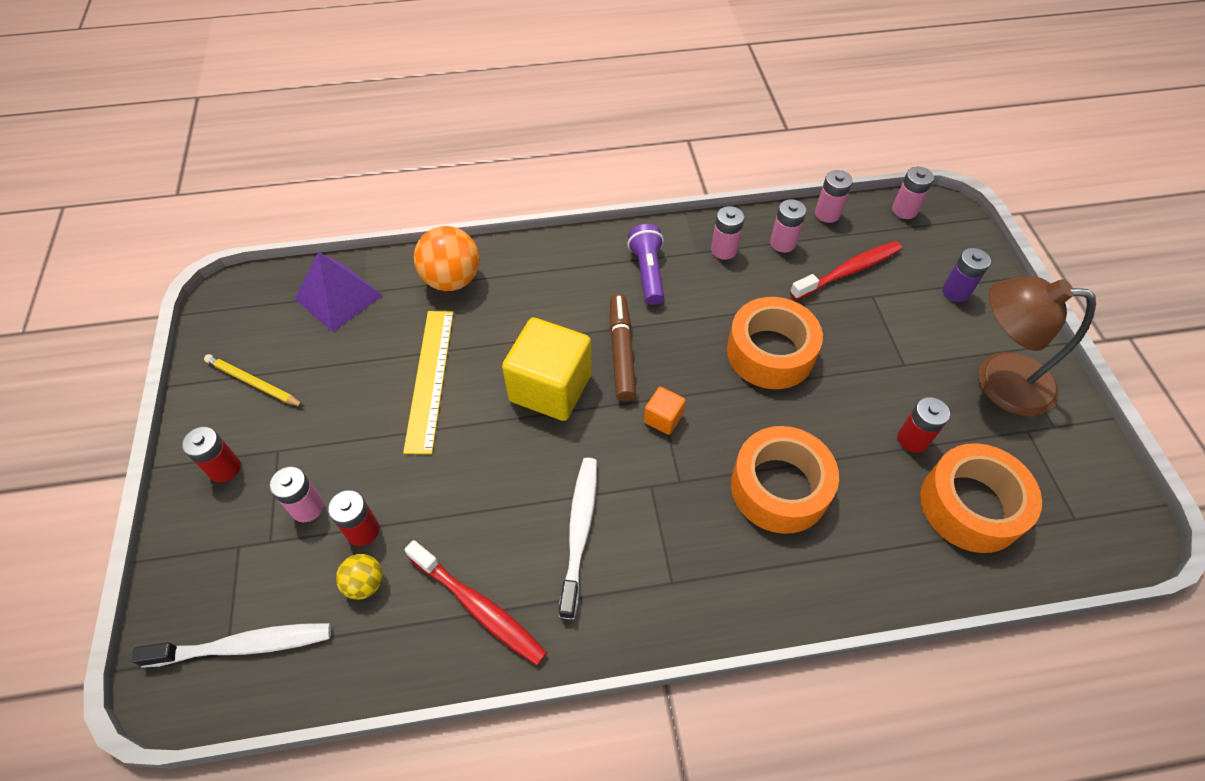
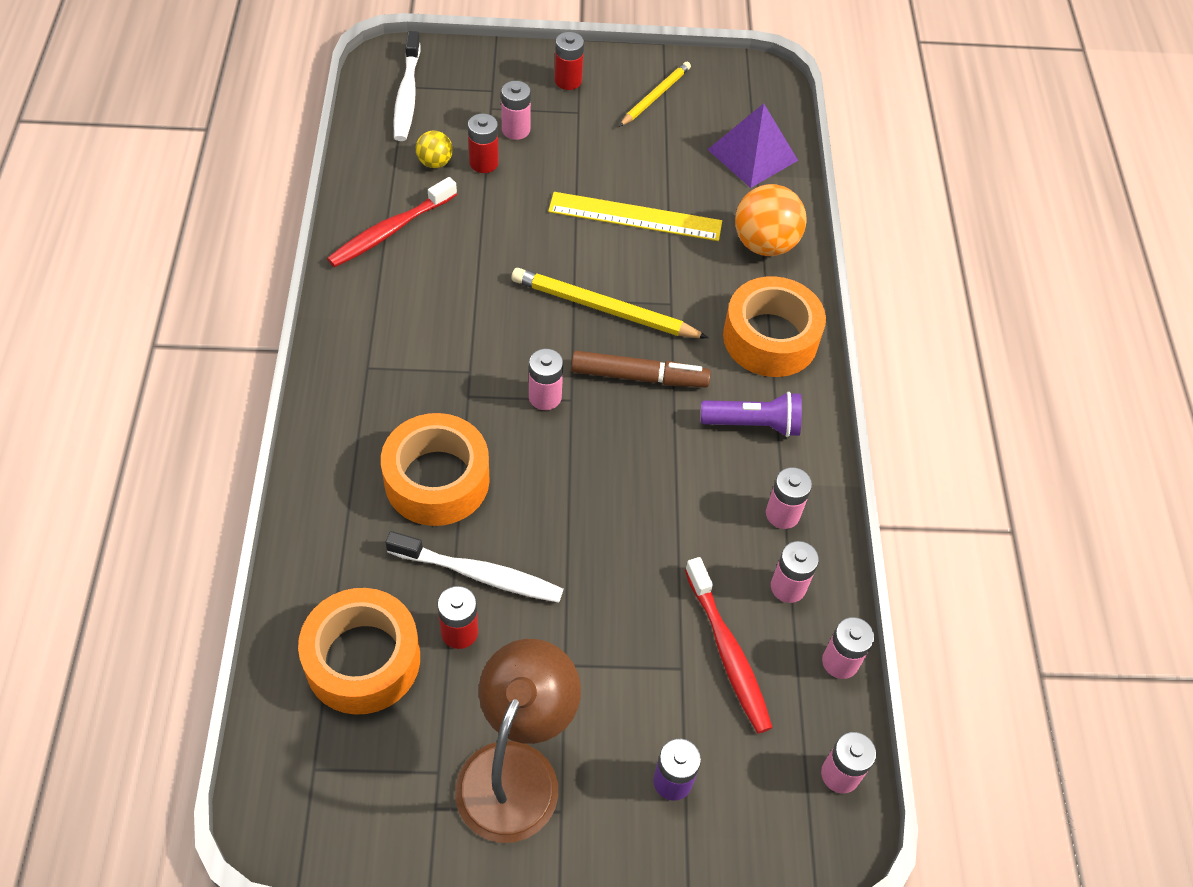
camera: 95 degrees right, 0 degrees up
(550, 388) = (604, 308): yellow cube -> yellow pencil
(579, 532) = (437, 308): white toothbrush -> white toothbrush (479, 574)
(663, 418) = (545, 397): orange cube -> pink battery
(770, 353) = (611, 520): orange tape -> orange tape (770, 338)

